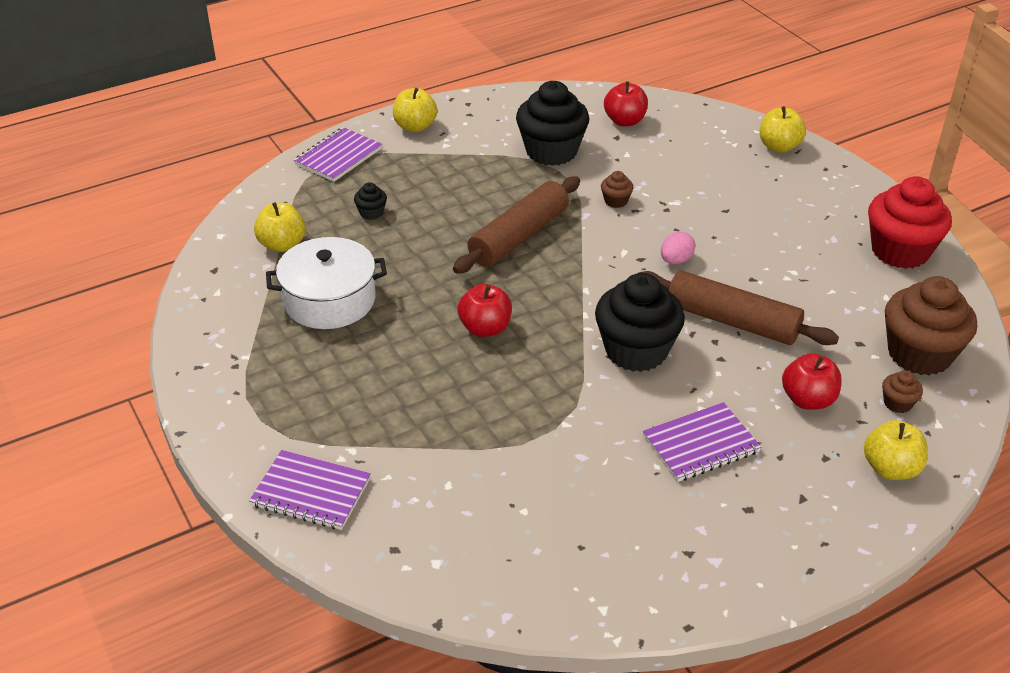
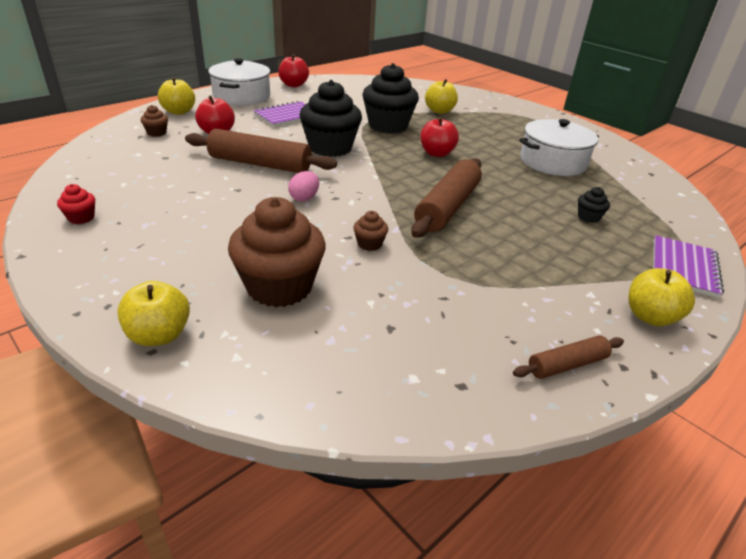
camera: 165 degrees right, 5 degrees down
(282, 244) = (628, 190): yellow apple -> yellow apple (439, 111)
(311, 492) = (479, 100): purple notebook -> none
(505, 107) = (567, 364): none -> brown rolling pin
(551, 151) = (464, 297): black cupcake -> black cupcake (388, 126)
(624, 121) = (386, 358): red apple -> red apple (293, 85)
(794, 526) = (242, 96): none -> white pot
(900, 251) = (81, 218): red cupcake -> red cupcake, size x0.43
(919, 354) = (122, 153): brown cupcake -> brown cupcake (279, 287)

